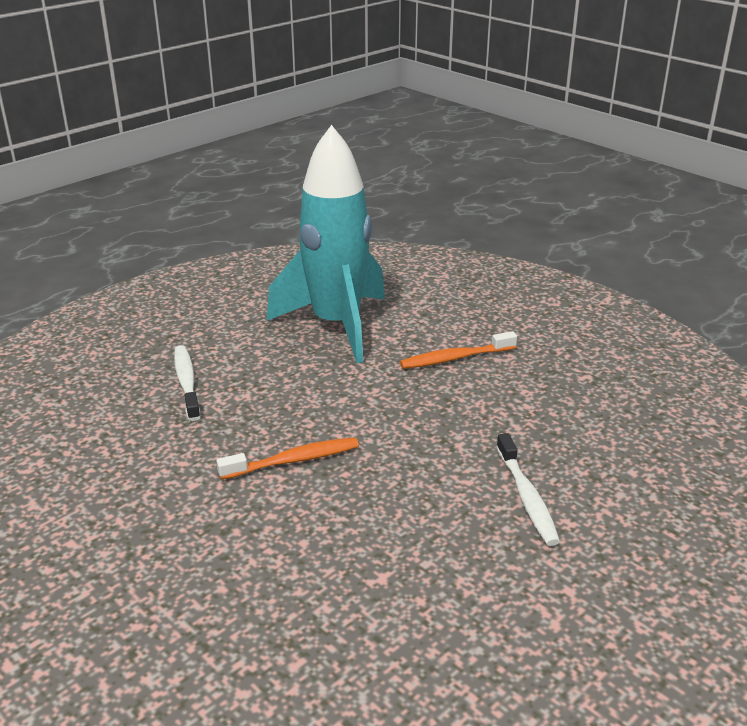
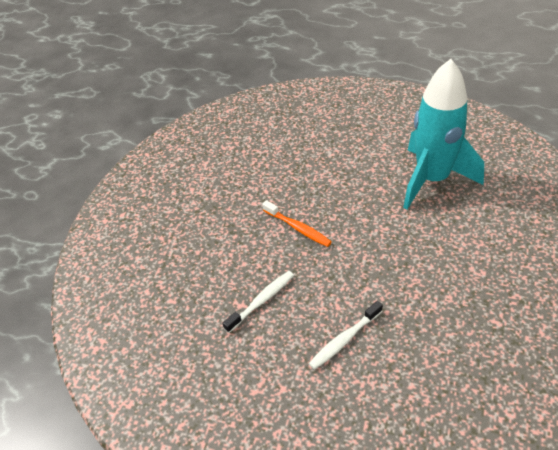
camera: 65 degrees right, 15 degrees up
(187, 382) = (325, 155): white toothbrush -> white toothbrush (262, 301)
(455, 358) = (451, 247): orange toothbrush -> none

